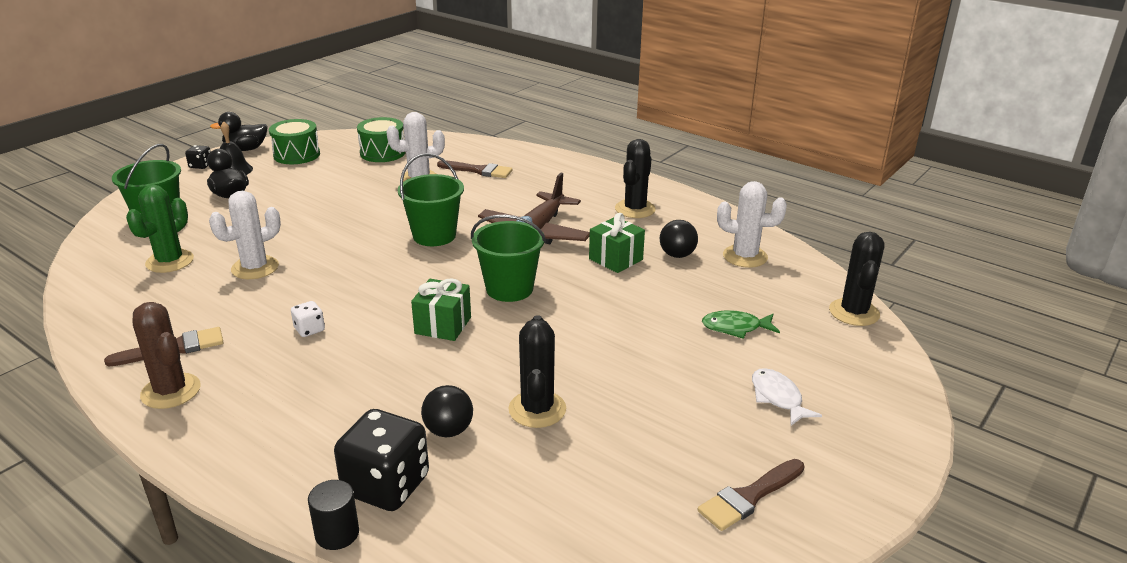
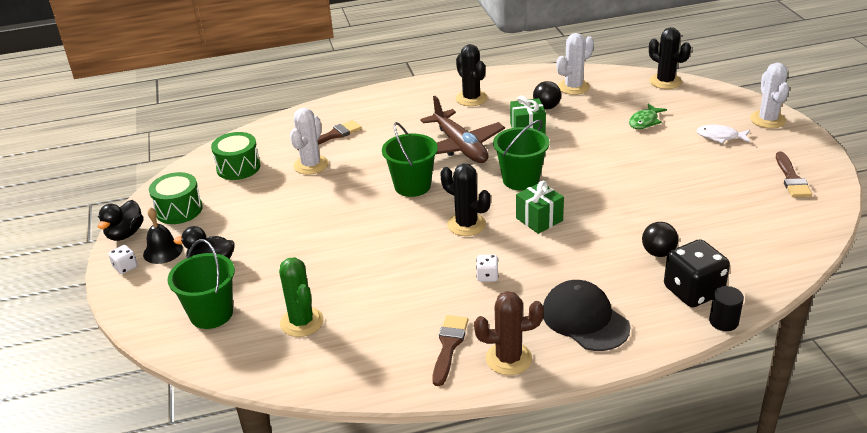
camera: 50 degrees left, 5 degrees up
(201, 166) = (125, 267): black dice -> white dice
(255, 268) = (365, 280): white cactus -> white cactus (767, 120)
(272, 418) = (585, 319): none -> black cap
(537, 409) = (664, 215): black cactus -> black cactus (466, 224)

